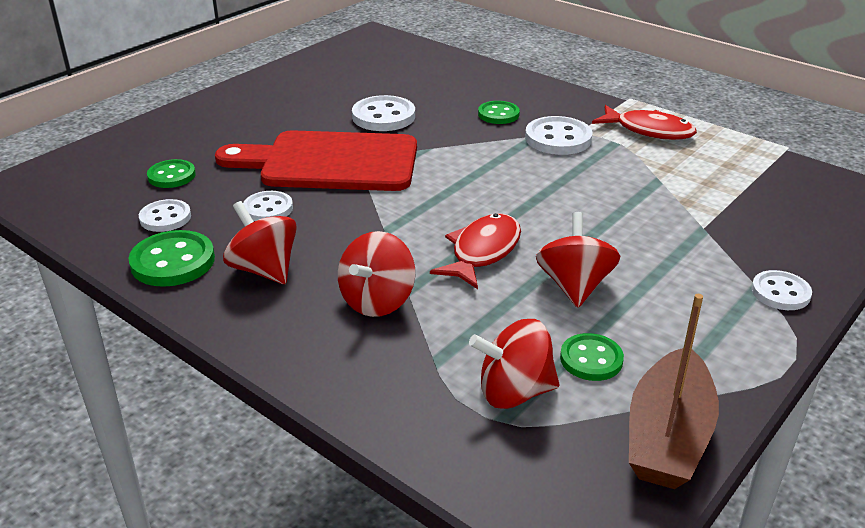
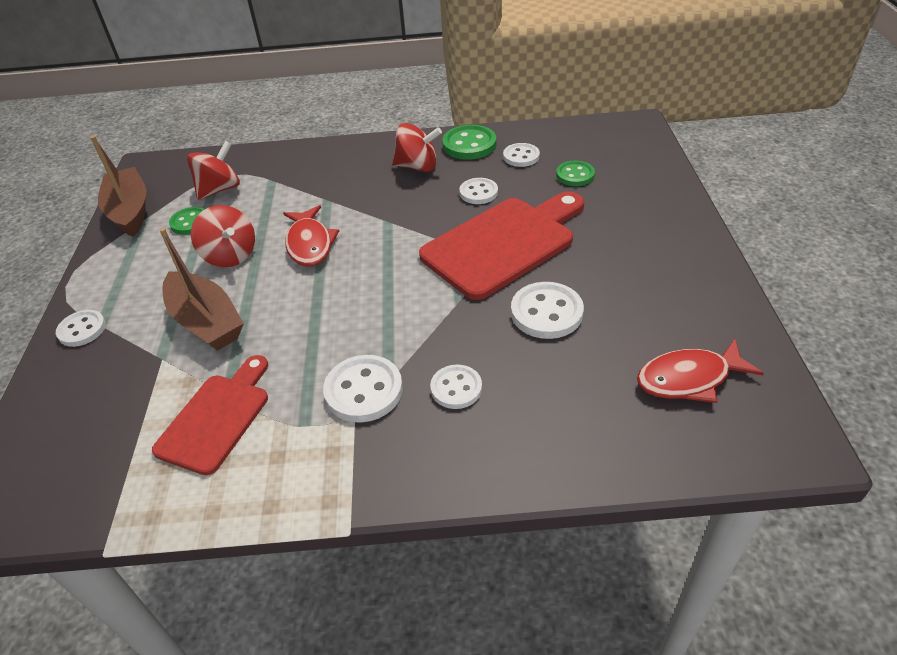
camera: 140 degrees right, 10 degrees up
(377, 301) = (335, 187): red spinning top -> none
(498, 114) = (456, 388): green button -> white button
(644, 235) = (206, 322): none -> brown boat
(649, 130) = (282, 471): red fish -> red fish (689, 378)
(676, 171) = (217, 418): none -> red cutting board

